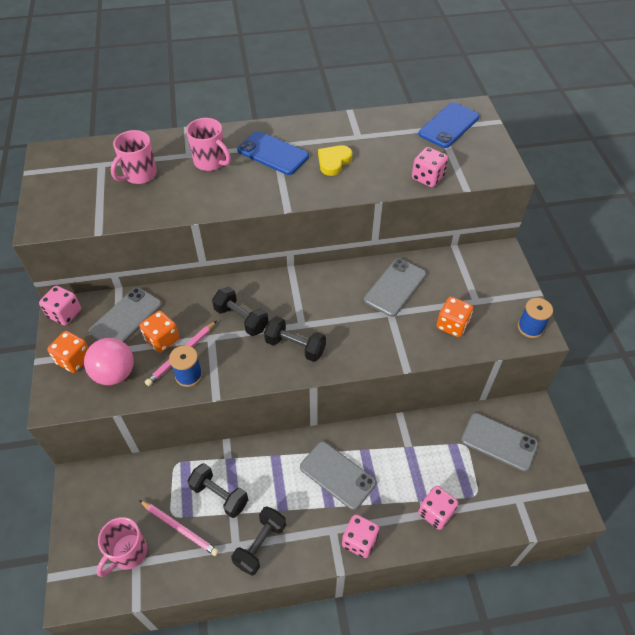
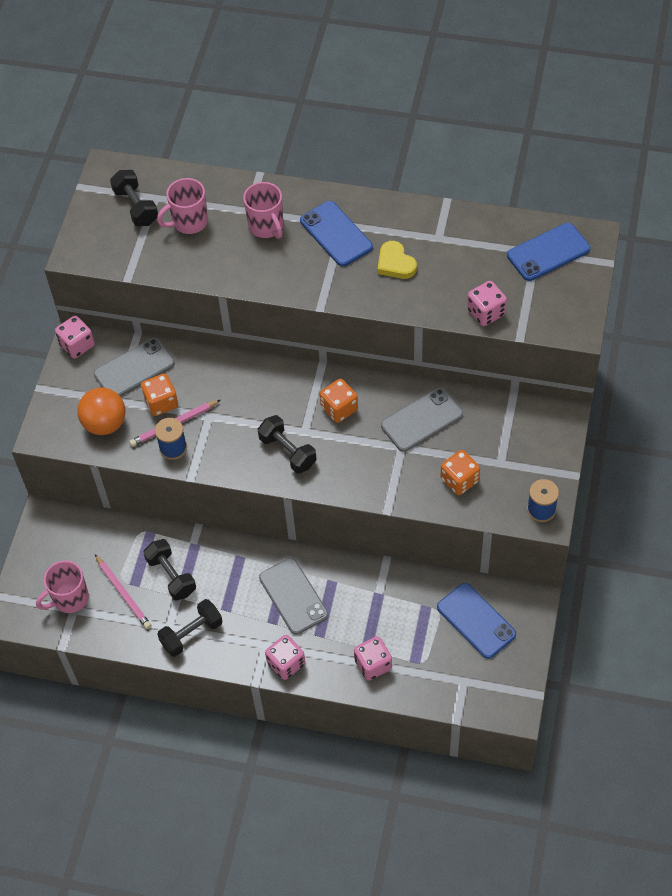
camera: 25 degrees right, 5 degrees up
(74, 359) = (72, 397): orange dice -> orange dice (339, 408)
(115, 373) = (105, 423): pink ball -> orange ball
(241, 319) = (246, 405): black dumbbell -> black dumbbell (136, 207)
(333, 162) = (395, 263): yellow heart -> yellow heart turned 90 degrees counterclockwise
(499, 442) = (476, 620): grey phone -> blue phone

